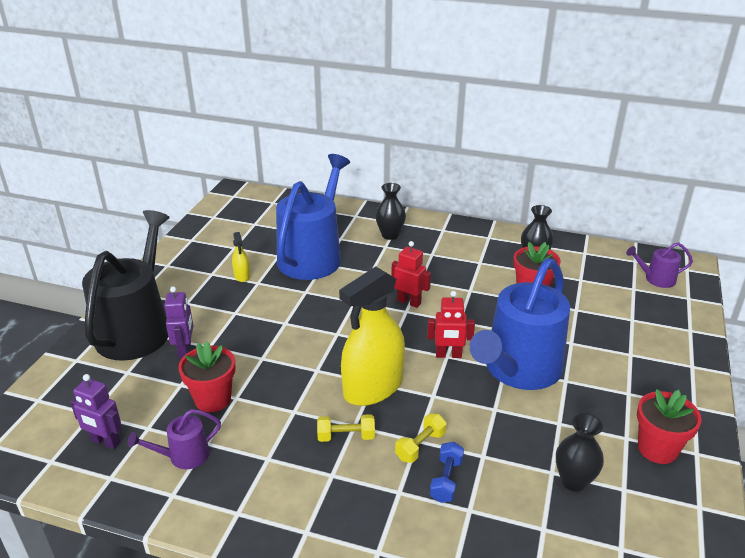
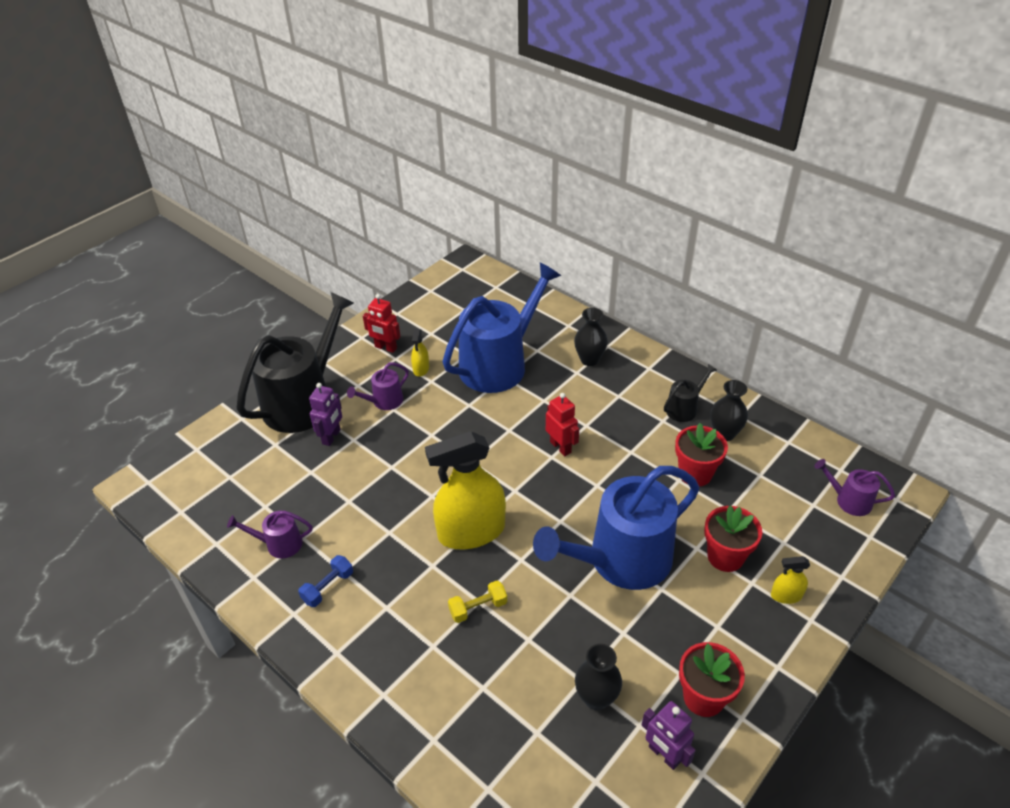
camera: 25 degrees right, 10 degrees up
(105, 442) = (227, 508): purple robot -> purple robot (664, 755)
(213, 399) = (329, 496): red flower pot -> red flower pot (725, 556)
(221, 309) = (384, 401): none -> purple watering can
(346, 436) = (419, 574): yellow dumbbell -> none
(446, 480) = (480, 650): blue dumbbell -> blue dumbbell (328, 587)
(448, 355) = (562, 520): red robot -> red robot (385, 348)
(490, 250) = (684, 408): none -> black watering can
(662, 355) = (786, 595): none -> yellow spray bottle

